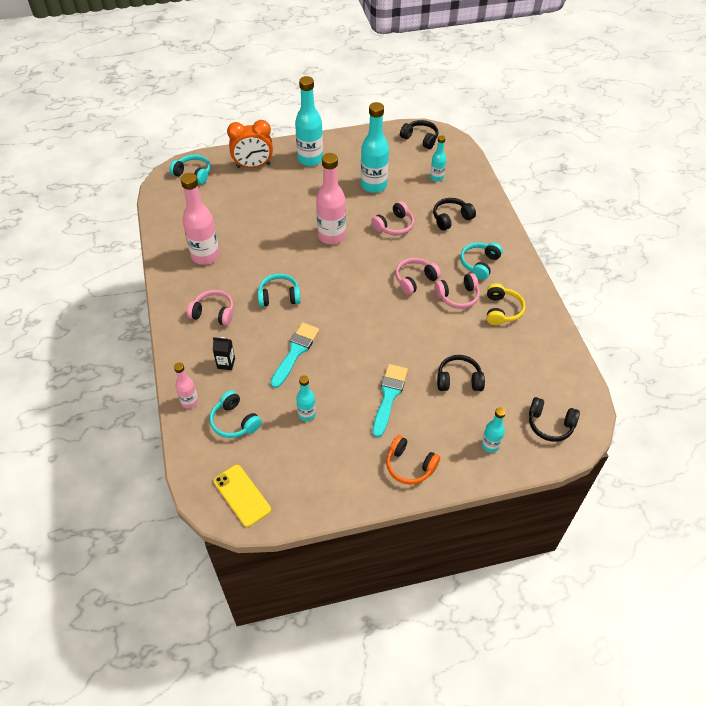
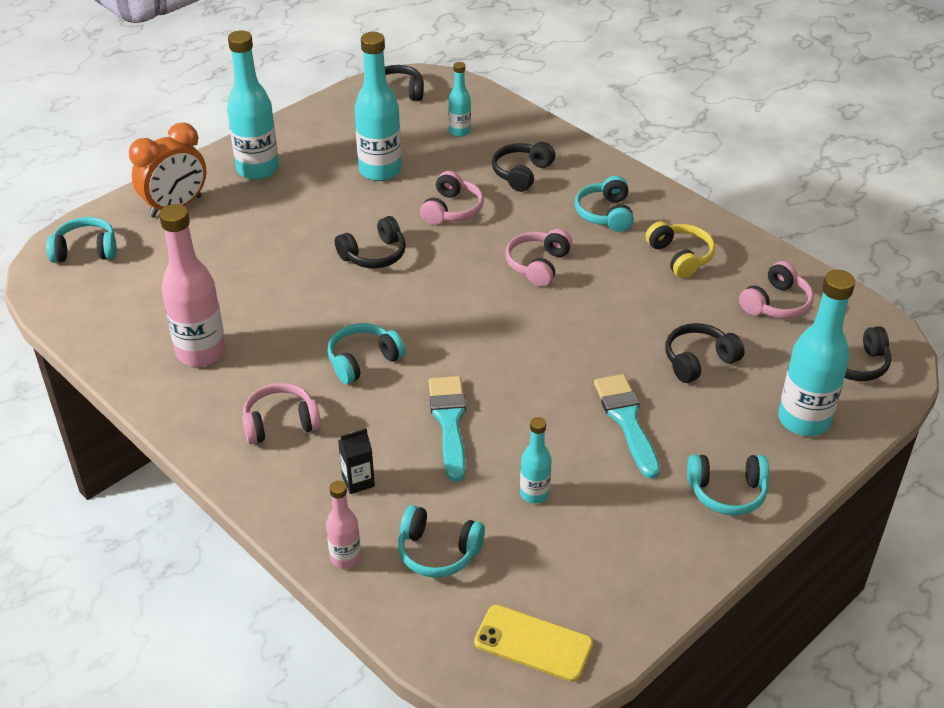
camera: 30 degrees left, 10 degrees down
(331, 236) = (374, 255): pink bottle -> black headphones
(410, 465) = (727, 492): orange headphones -> turquoise headphones
(458, 296) = (611, 263): pink headphones -> pink headphones (776, 303)
(490, 445) = (804, 420): turquoise bottle -> turquoise bottle, size x1.88

